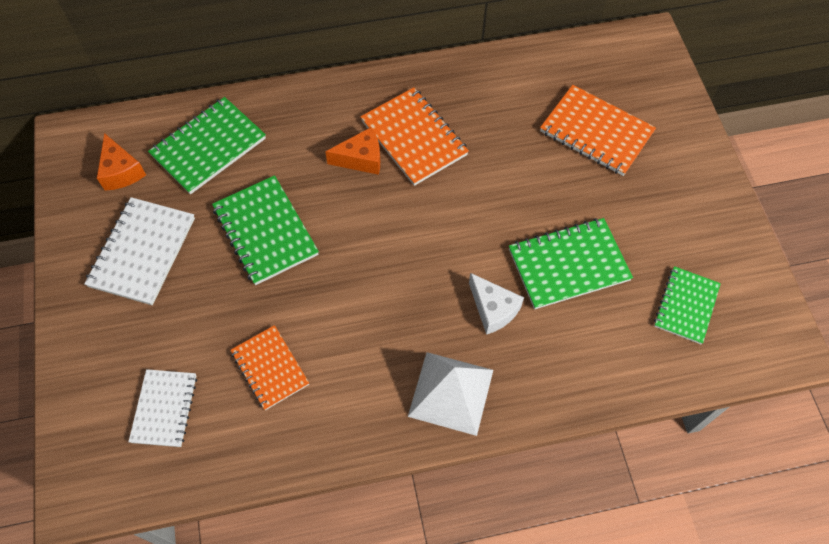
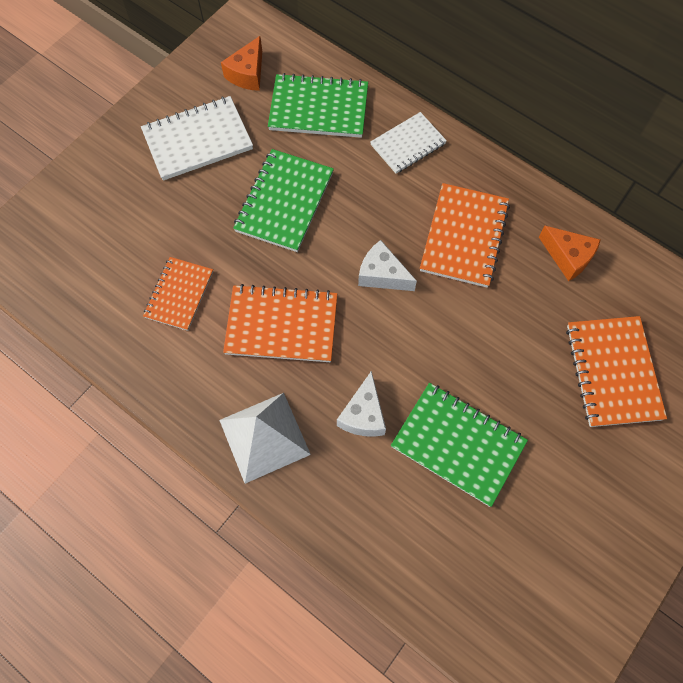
camera: 50 degrees right, 5 degrees up
(164, 408) = (95, 253): white notebook -> white notebook (408, 144)
(361, 159) = (407, 215): orange cheese -> orange cheese (568, 257)
(369, 311) = (281, 325): none -> orange notebook
(393, 212) = (382, 275): none -> white cheese
(686, 306) = (508, 573): green notebook -> none

